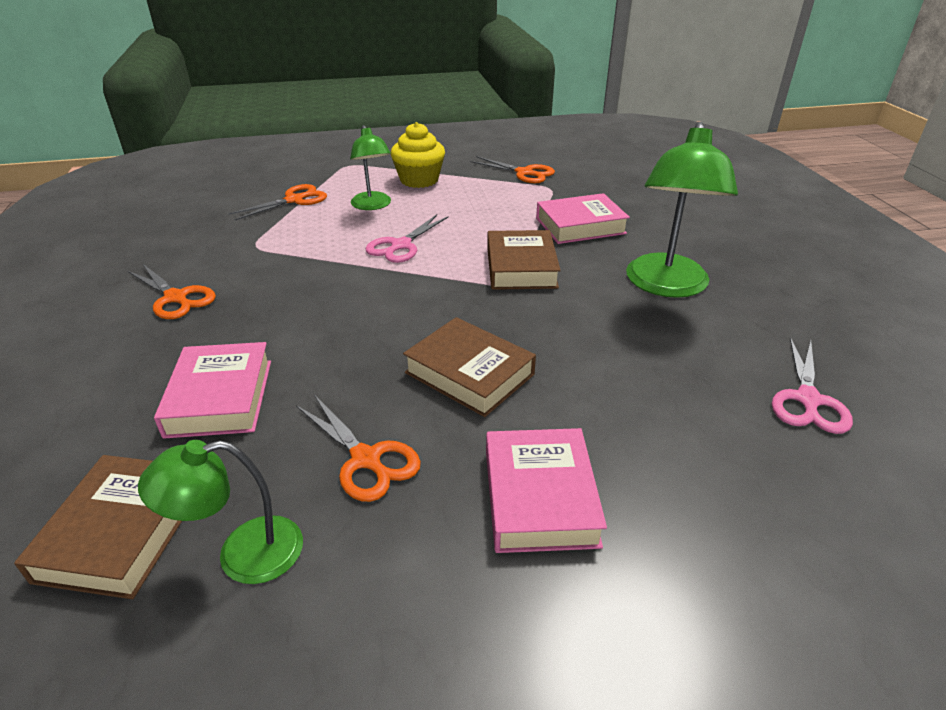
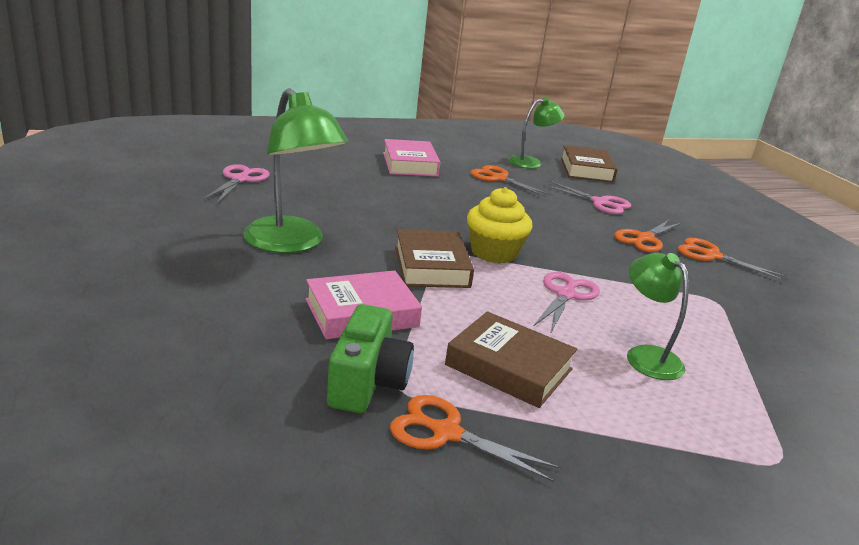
camera: 170 degrees right, 10 degrees down
(220, 397) = (600, 203): pink book -> pink scissors
(294, 200) = (760, 369): orange scissors -> orange scissors (644, 239)
(419, 180) = (622, 413): yellow cupcake -> yellow cupcake (494, 252)
(469, 373) = (457, 203): brown book -> brown book (509, 367)
(569, 190) = (367, 382): none -> green camera
(666, 286) = (291, 243): green lamp -> green lamp turned 135 degrees clockwise

